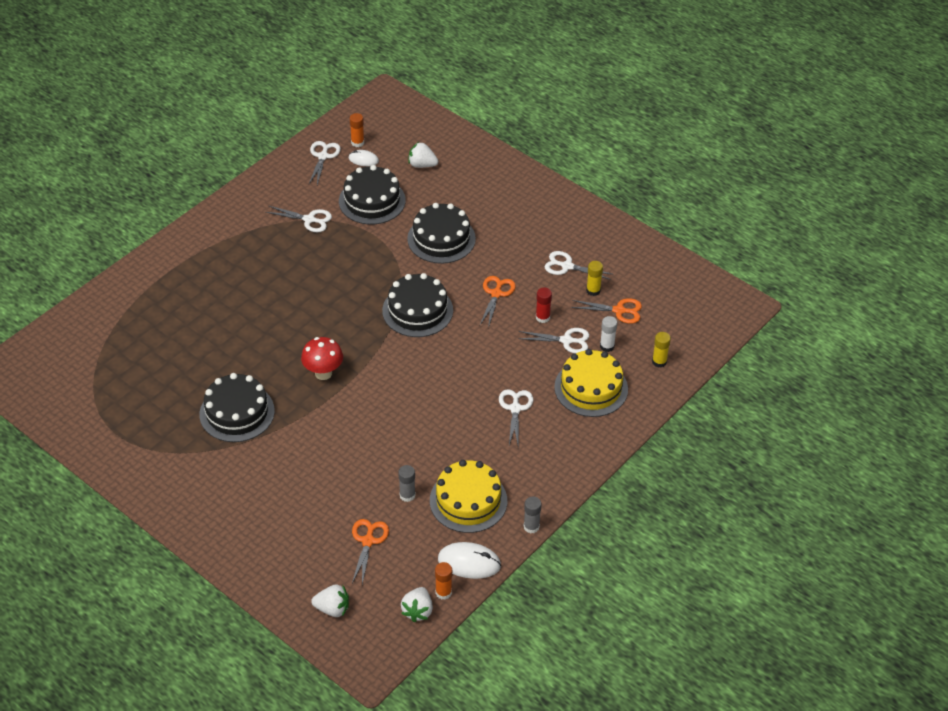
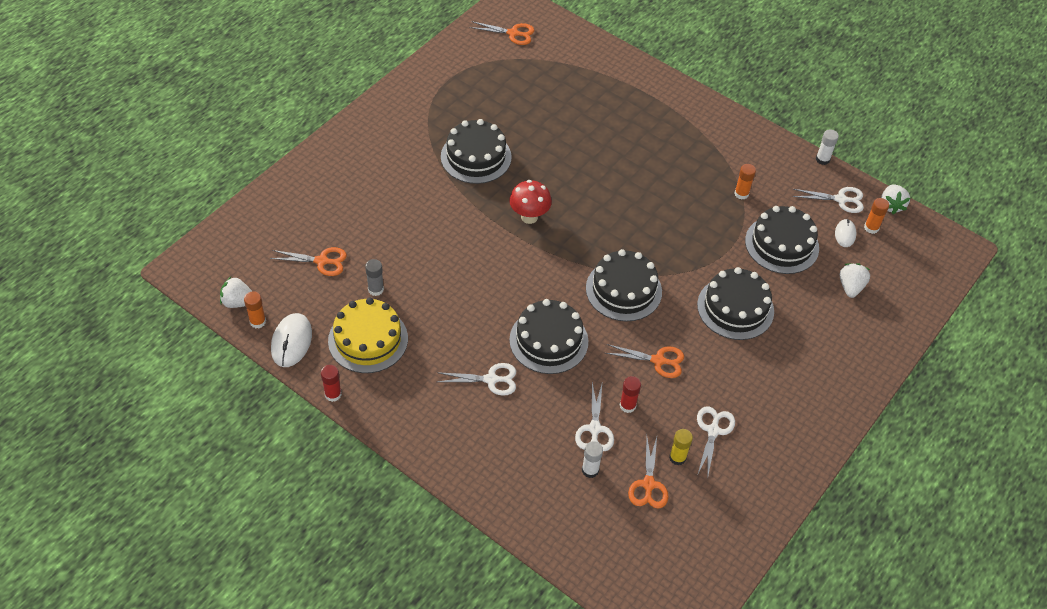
camera: 85 degrees right, 5 degrees up
(53, 375) = (513, 33): none -> orange scissors
(273, 161) = (822, 159): none -> white glue stick
(309, 220) = (741, 194): white scissors -> orange glue stick
(332, 609) = (247, 239): white strawberry -> white strawberry (891, 205)
(473, 366) = (548, 340): none -> black cake
(531, 526) = (333, 394): grey glue stick -> red glue stick
(591, 388) = (525, 452): yellow cake -> none
(659, 362) = (570, 525): yellow glue stick -> none

